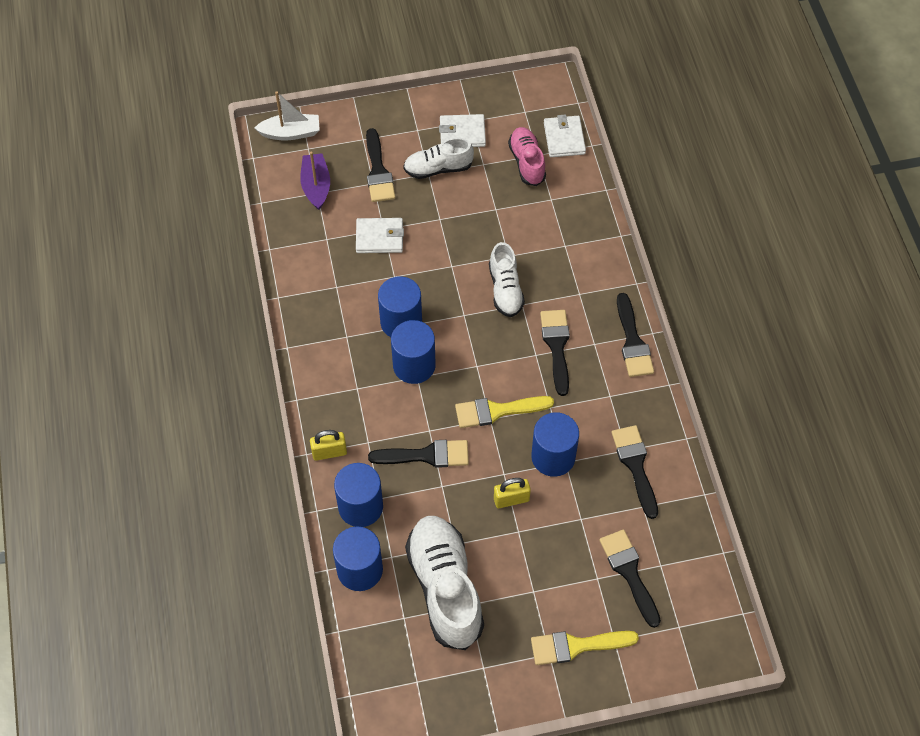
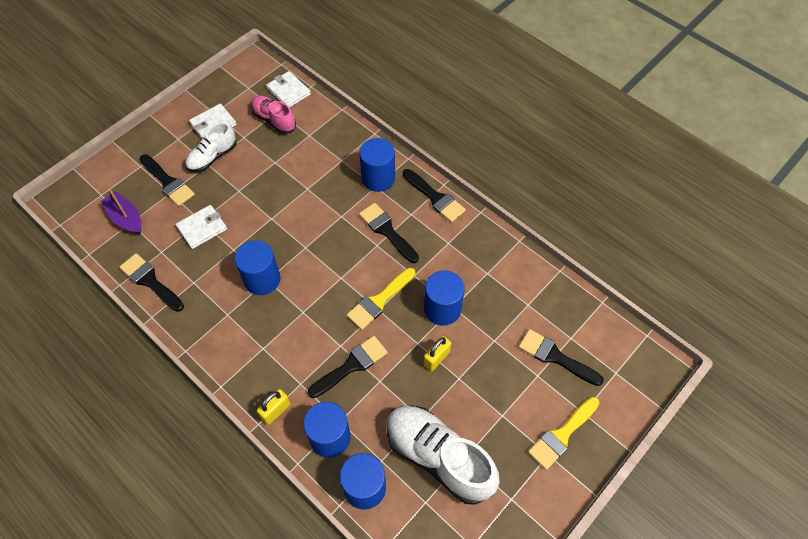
camera: 35 degrees left, 0 degrees up
(291, 133) = (79, 191): white boat -> none
(414, 365) = (294, 305): blue cylinder -> blue cylinder (378, 178)
(505, 290) = (322, 213): white shoe -> none
(635, 466) = (501, 280): black brush -> black brush (150, 281)

